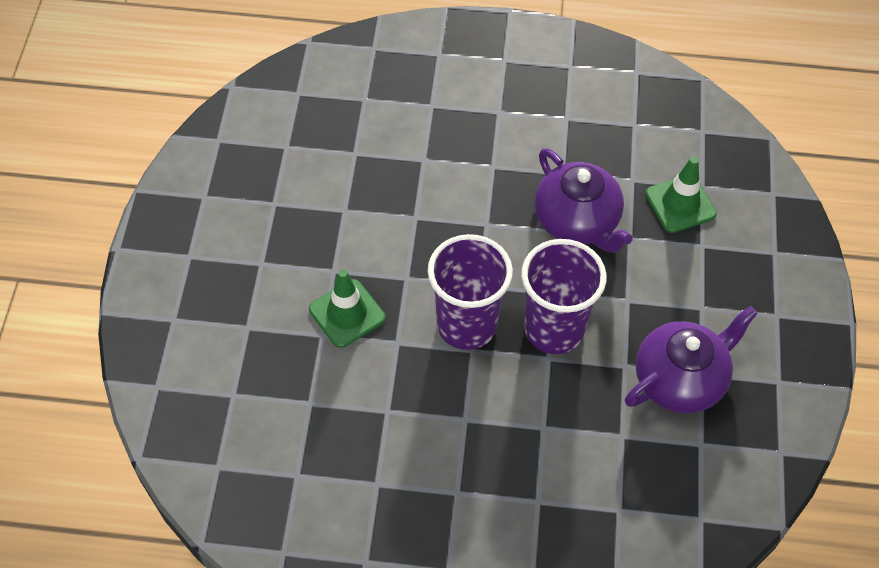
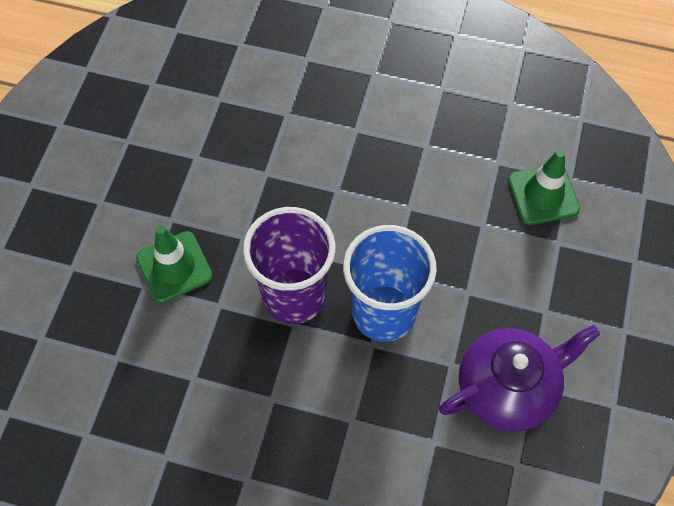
camera: 10 degrees right, 5 degrees up
(553, 329) = (384, 313): purple cup -> blue cup
(577, 222) = (431, 200): purple teapot -> none

